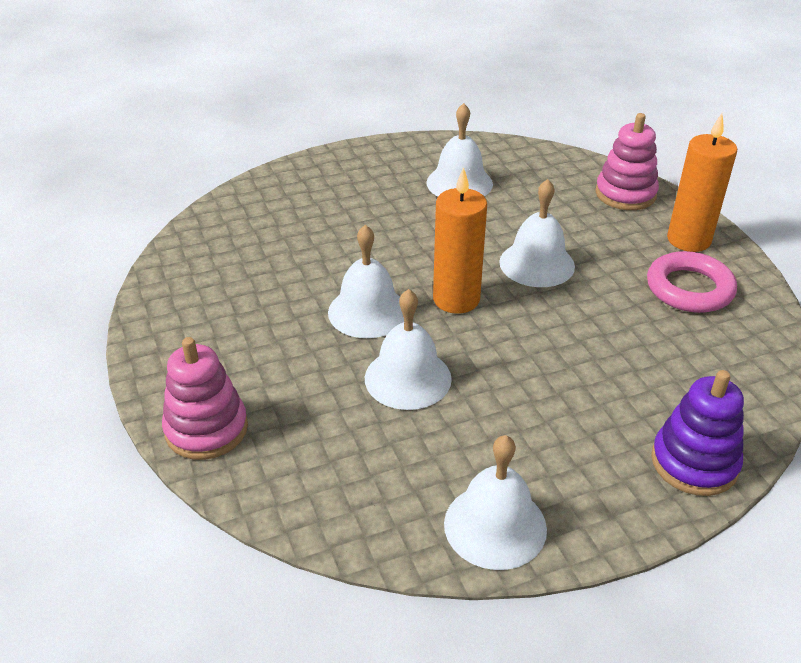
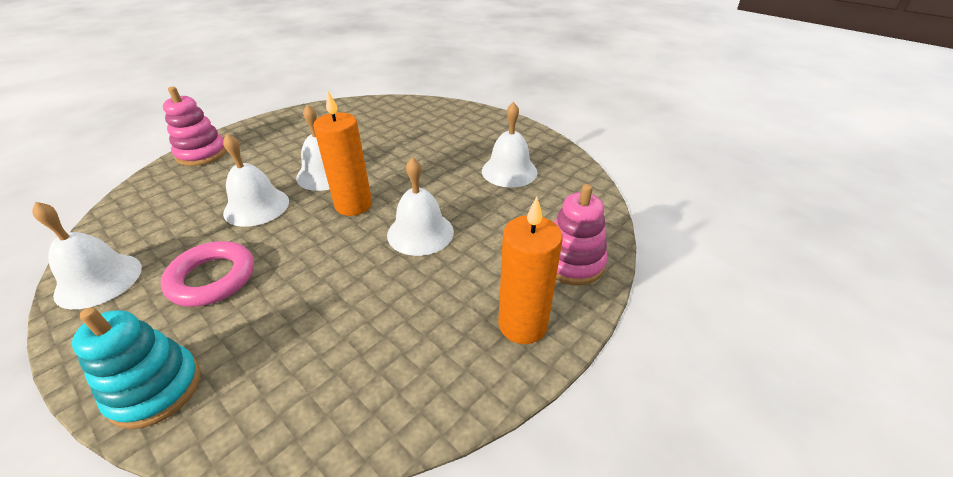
camera: 65 degrees right, 0 degrees up
(689, 288) = (432, 340): pink ring -> pink ring (212, 278)
(694, 463) = (155, 389): purple stacking toy -> turquoise stacking toy

